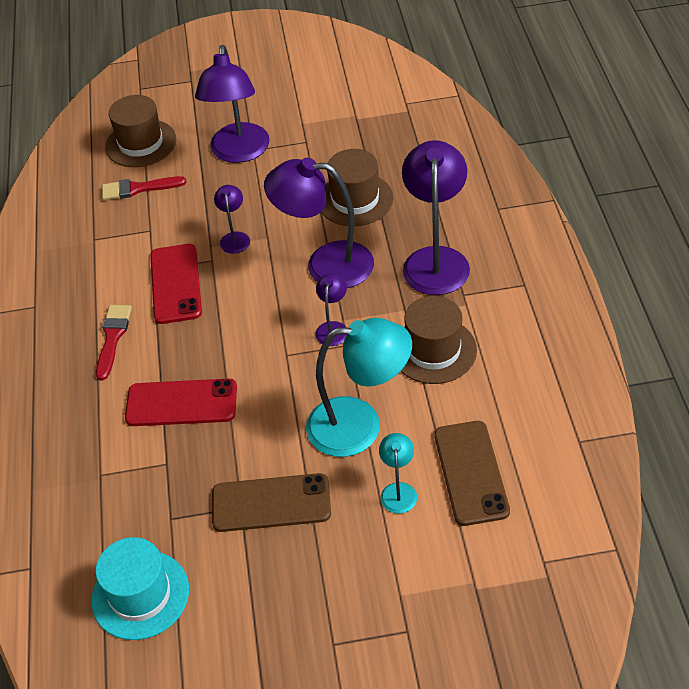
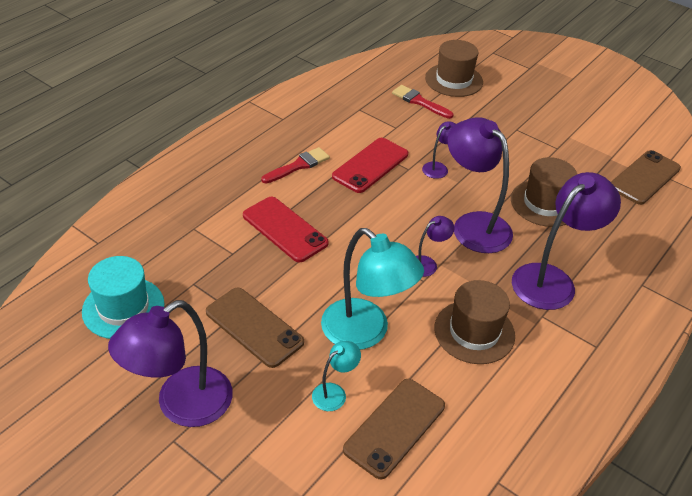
camera: 40 degrees right, 5 degrees down
(239, 152) = (505, 124): purple lamp -> purple lamp (181, 406)
(399, 115) = (644, 177): none -> brown phone

